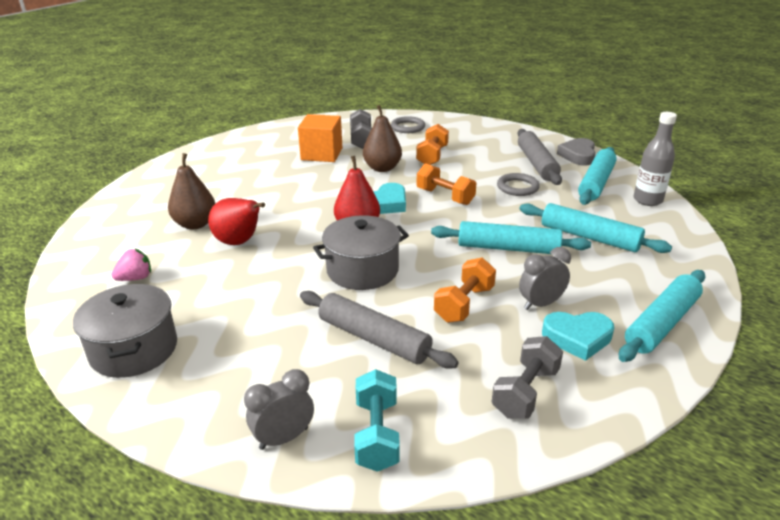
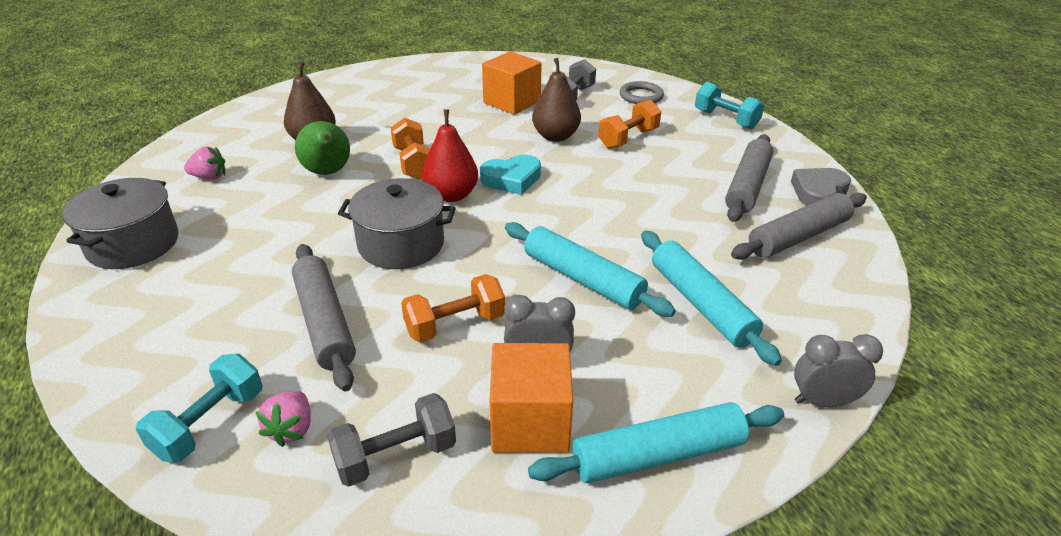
camera: 30 degrees right, 5 degrees up
(239, 242) = (328, 172): red pear -> green pear
(284, 438) = (137, 384): grey clock -> grey clock (822, 401)
(439, 410) = (291, 429): none -> pink strawberry
(445, 196) = (585, 191): orange dumbbell -> orange dumbbell (413, 163)
(478, 128) = (725, 119): none -> turquoise dumbbell
(517, 187) = (685, 208): grey ring -> none
(577, 338) = (530, 422): turquoise heart -> orange cube
(596, 183) = (798, 236): turquoise rolling pin -> grey rolling pin
(647, 200) = (846, 284): grey bottle -> none

